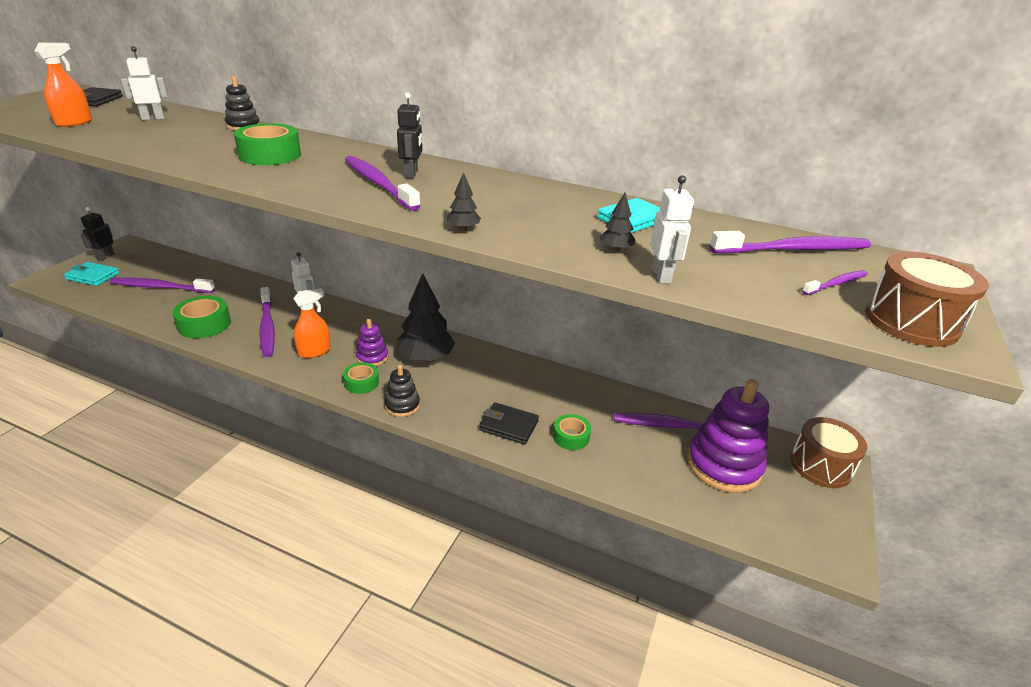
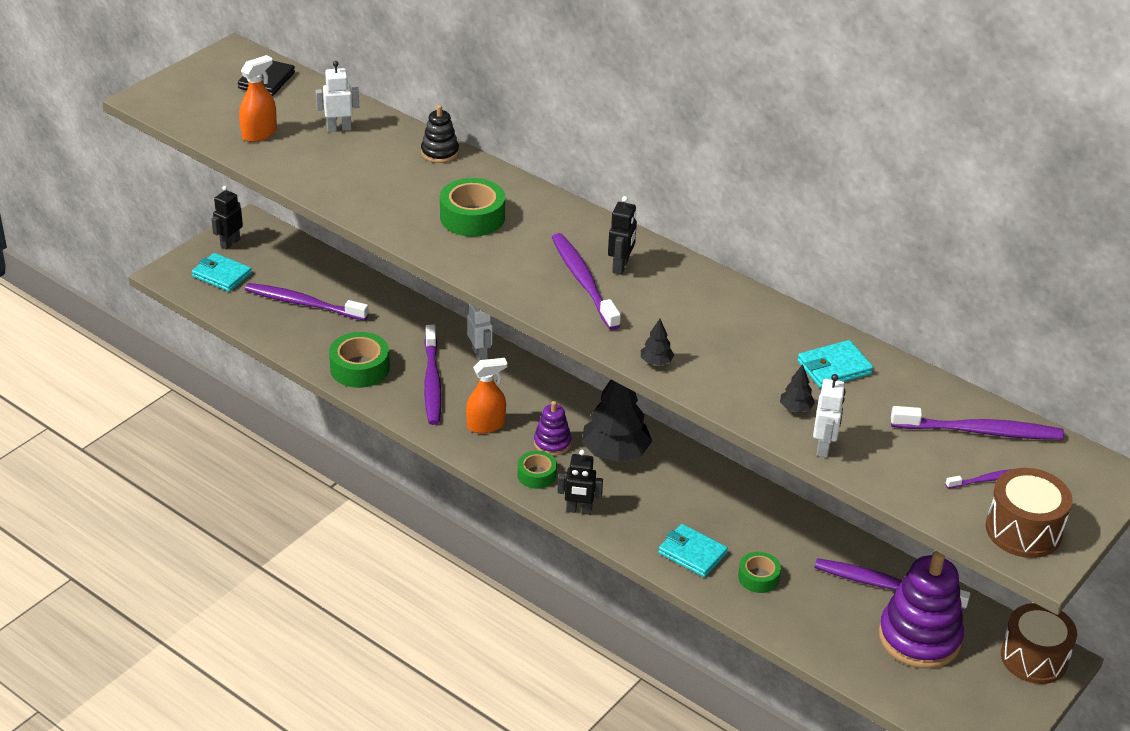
camera: 15 degrees right, 5 degrees up
(402, 405) = (579, 510): black stacking toy -> black robot
(509, 426) = (692, 553): black wallet -> turquoise wallet

